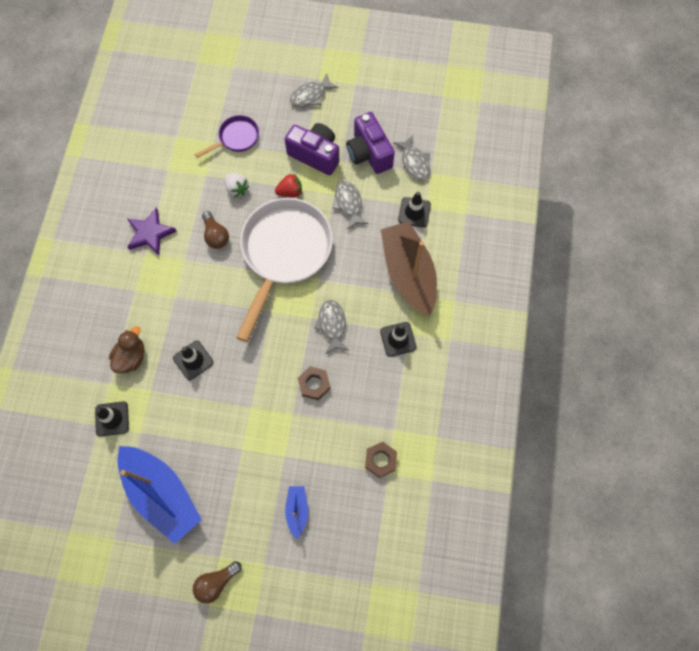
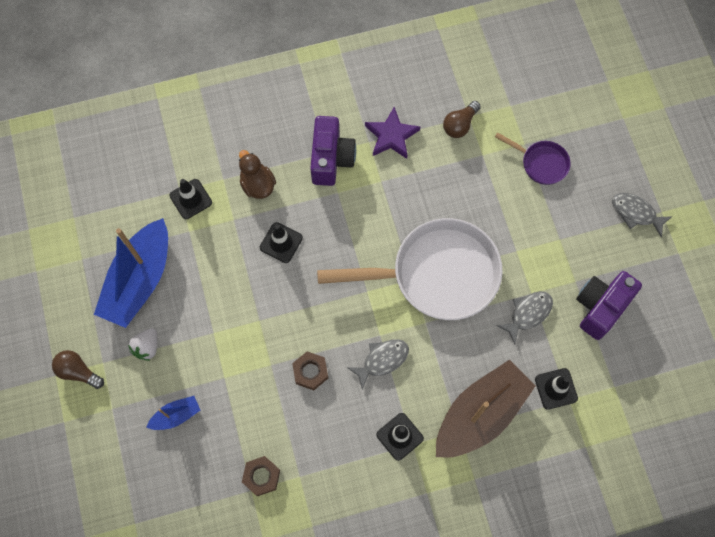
camera: 65 degrees right, 0 degrees up
(131, 357) = (257, 185): brown duck -> brown duck turned 120 degrees counterclockwise
(216, 235) = (421, 198): brown light bulb -> brown light bulb (460, 125)
(237, 189) = (483, 192): white strawberry -> white strawberry (147, 347)
(290, 192) = (509, 247): red strawberry -> none
(315, 155) = (566, 252): purple camera -> purple camera (331, 159)
(414, 162) = (617, 362): grey fish -> none

